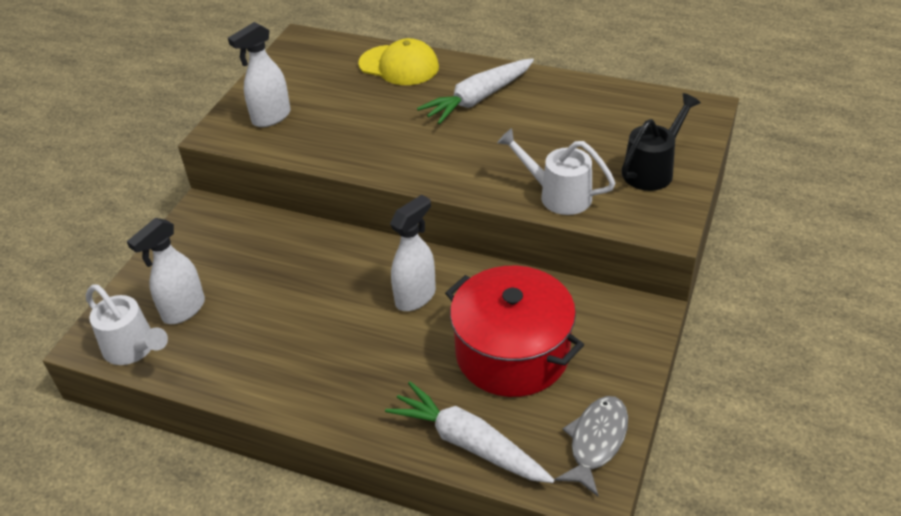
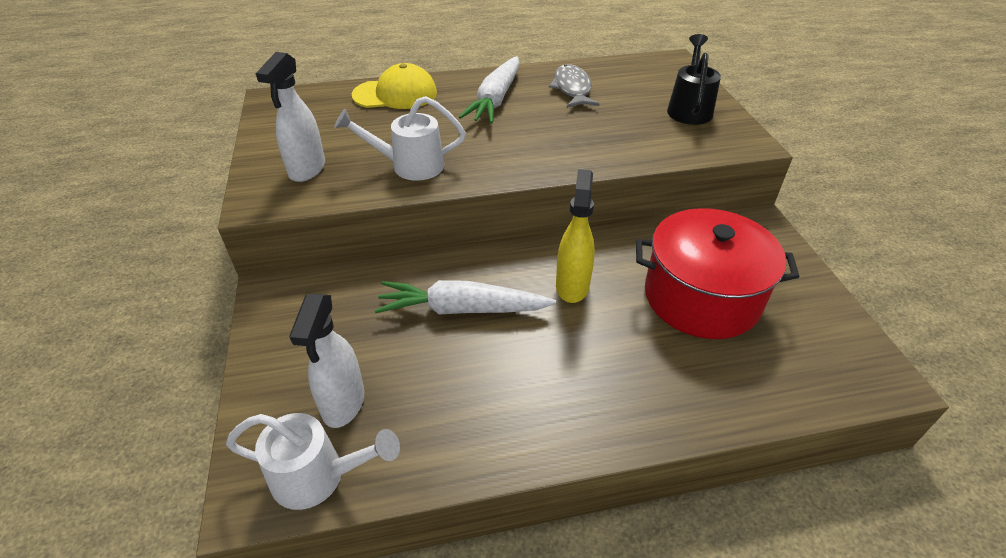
camera: 35 degrees left, 0 degrees up
(416, 297) = (572, 286): white spray bottle -> yellow spray bottle
(468, 443) = (753, 392): white carrot -> white carrot (462, 309)
(558, 195) = (644, 148): white watering can -> white watering can (410, 166)
(596, 441) = (841, 338): grey fish -> grey fish (572, 89)

